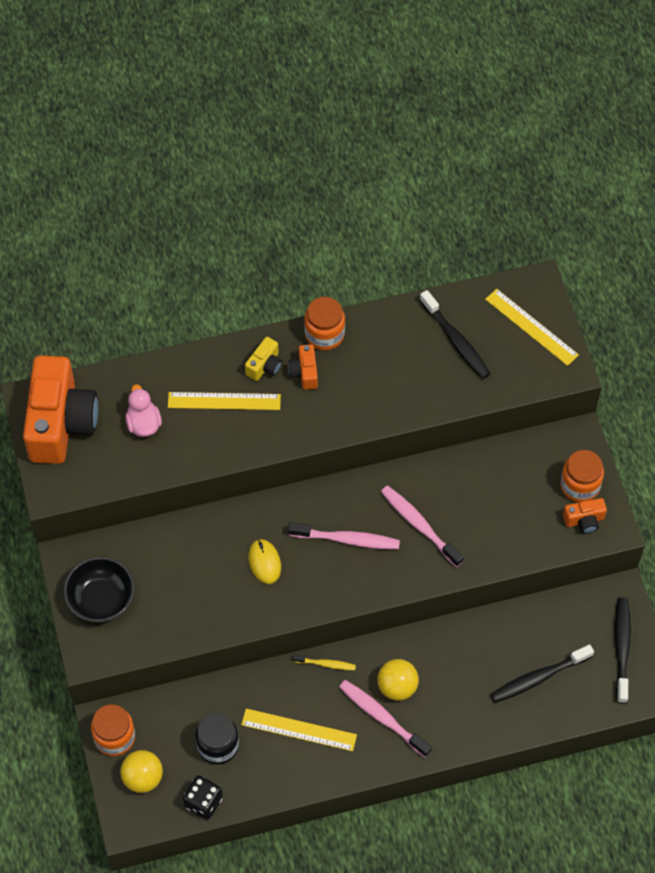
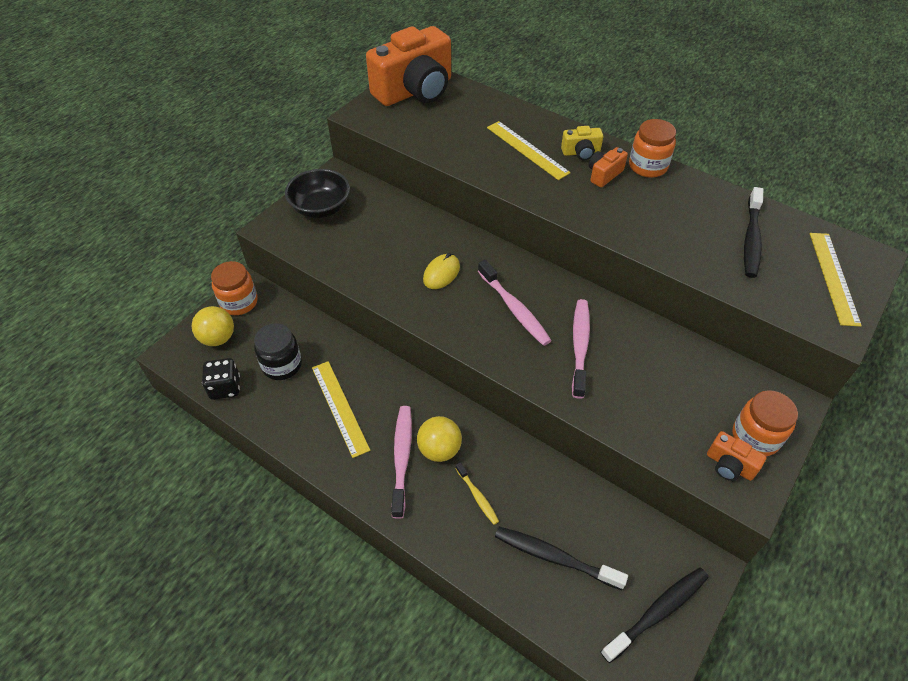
camera: 50 degrees right, 10 degrees down
(143, 423) = (460, 124): pink duck -> none
(326, 664) = (413, 387): yellow toothbrush -> yellow toothbrush (477, 496)

